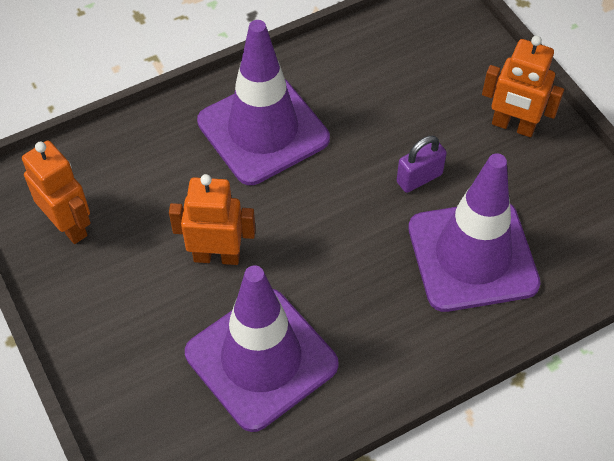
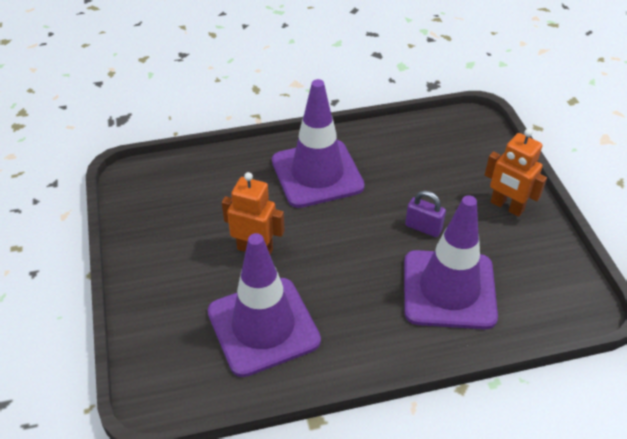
camera: 15 degrees right, 10 degrees down
(69, 225) = (158, 208): orange robot -> none
(419, 178) = (423, 227): purple padlock -> purple padlock turned 45 degrees clockwise

